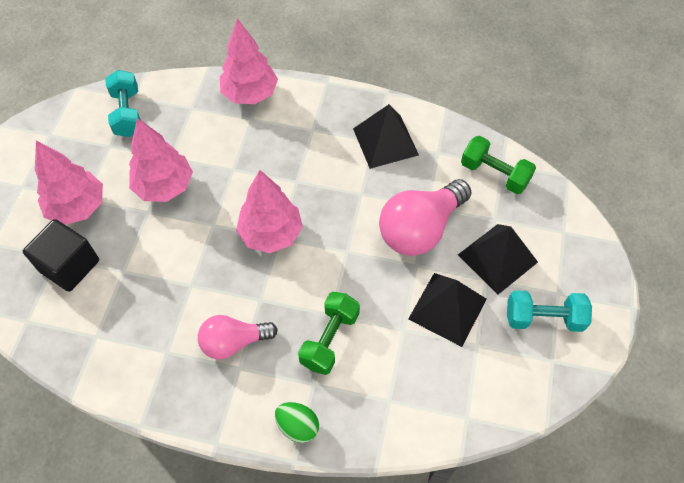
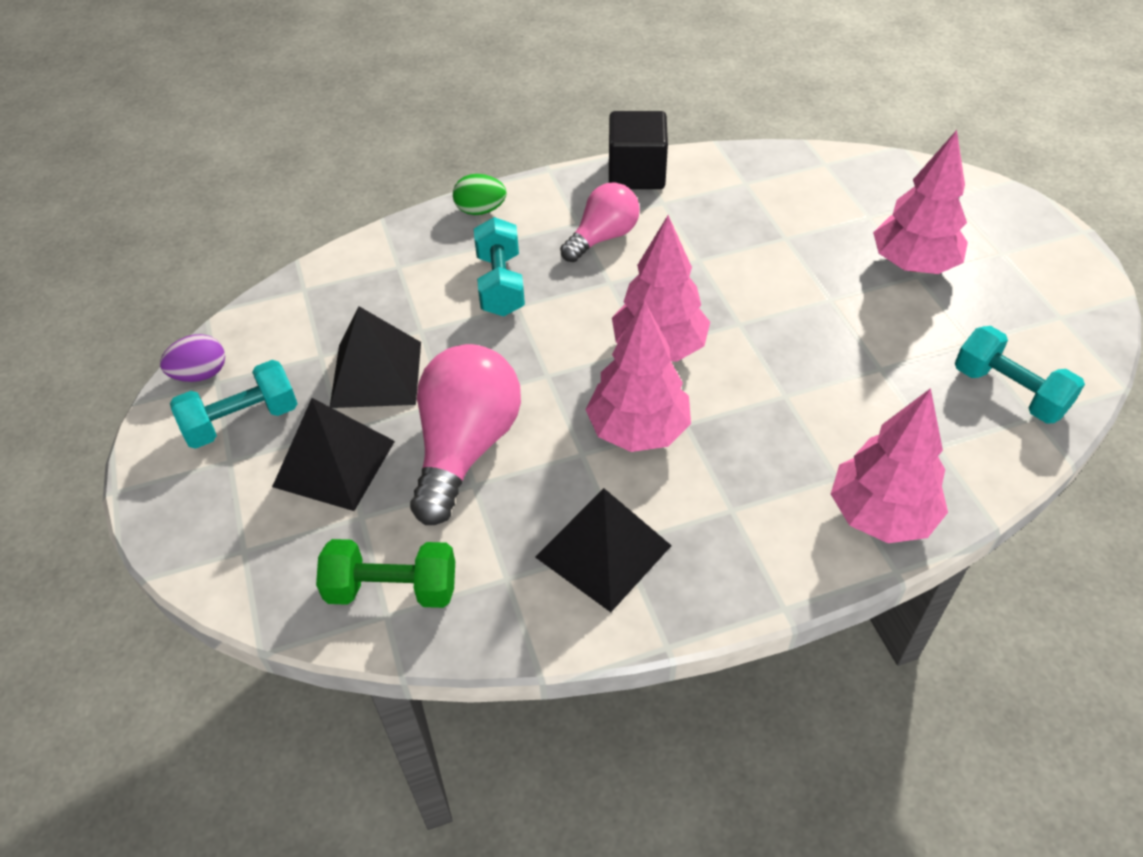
camera: 150 degrees right, 10 degrees down
(69, 266) = (845, 216): black cube -> black cube (636, 173)
(164, 187) = (845, 332): pink tree -> pink tree (638, 430)
(329, 339) = (500, 284): green dumbbell -> turquoise dumbbell
(562, 373) = (200, 374): none -> purple egg

